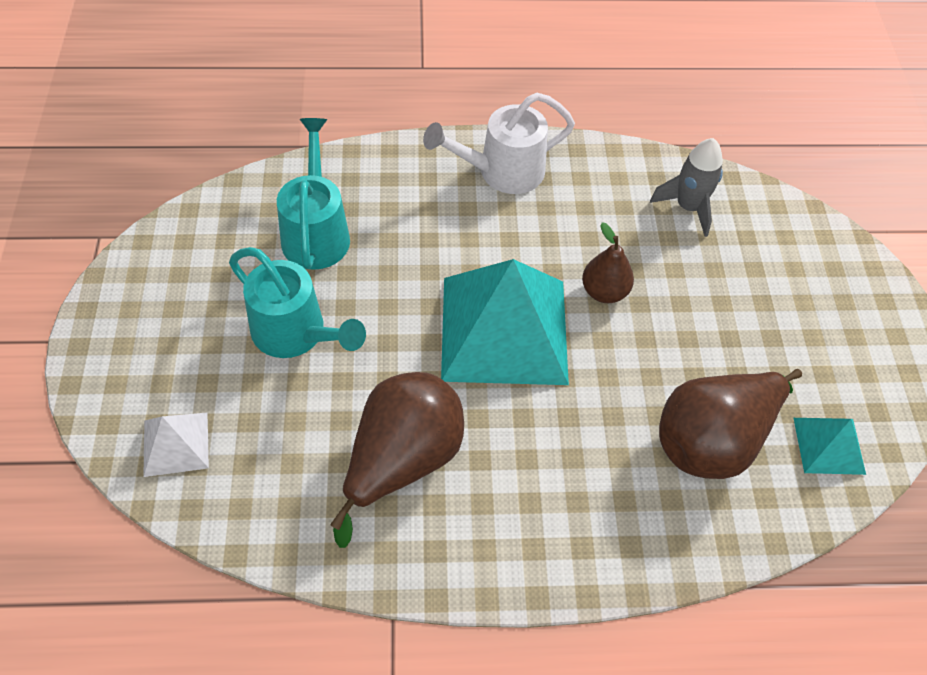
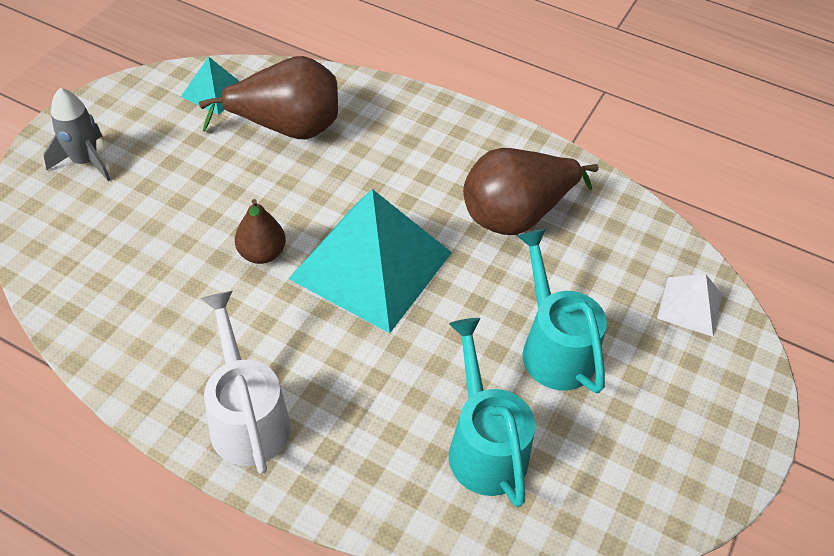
camera: 150 degrees left, 5 degrees down
(316, 231) = (484, 444): turquoise watering can -> turquoise watering can turned 135 degrees clockwise
(501, 172) = (247, 416): white watering can -> white watering can turned 120 degrees counterclockwise
(688, 207) = (110, 286): grey rocket -> grey rocket (85, 161)

